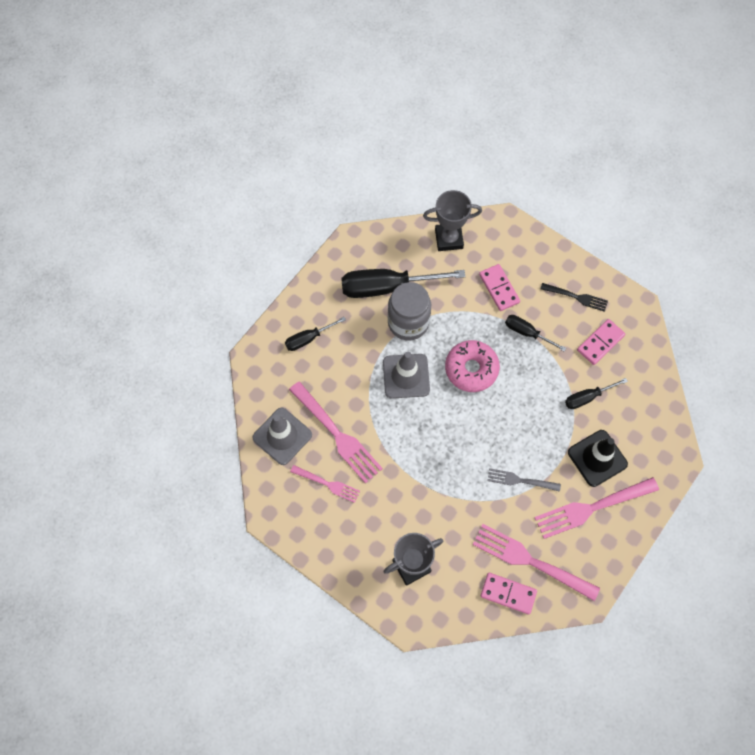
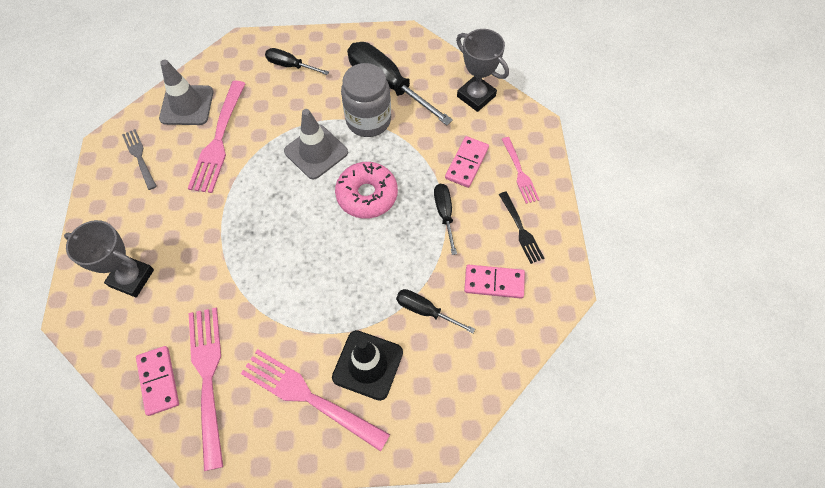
camera: 50 degrees right, 5 degrees down
(327, 484) = (166, 163): pink fork -> pink fork (519, 172)
(521, 480) = (288, 311): grey fork -> grey fork (140, 157)

